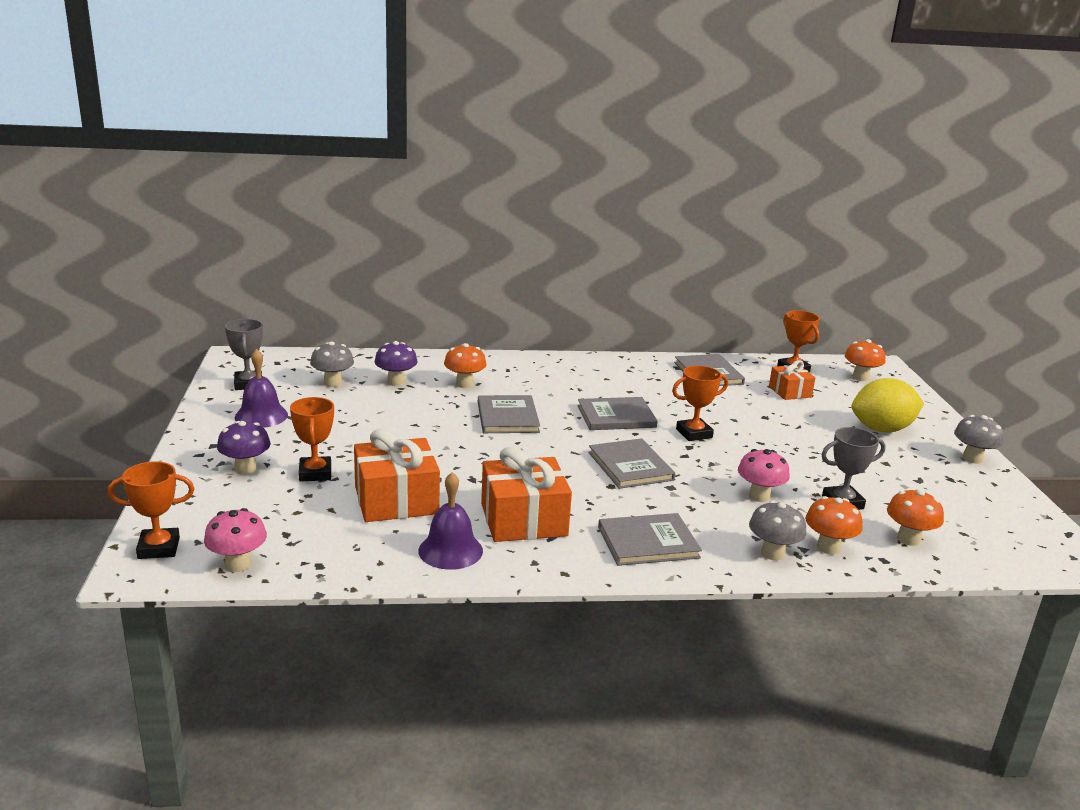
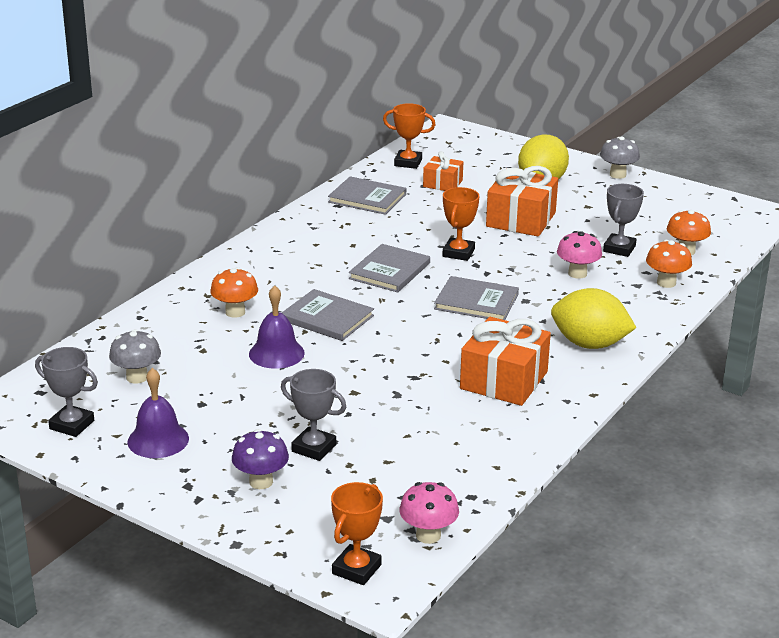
camera: 50 degrees left, 5 degrees up
(315, 473) = (314, 448): orange trophy -> grey trophy
(396, 382) = (182, 344): purple mushroom -> none
(396, 500) = (408, 425): orange gift -> orange gift (520, 219)
(450, 550) = (513, 429): purple bell -> purple bell (276, 353)
(648, 542) = (589, 344): grey book -> yellow lemon
(772, 553) = (652, 305): grey mushroom -> none
(860, 377) = (457, 146): orange mushroom -> none

